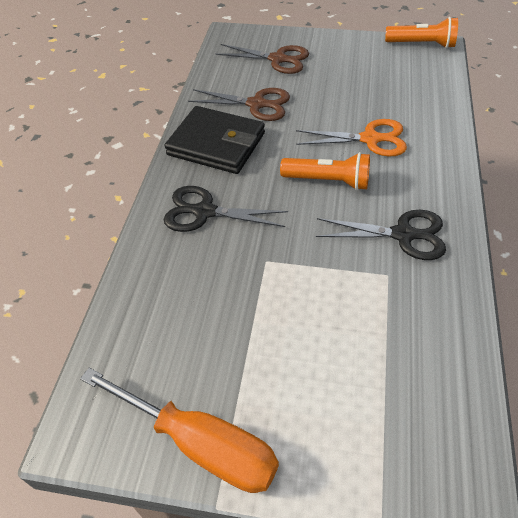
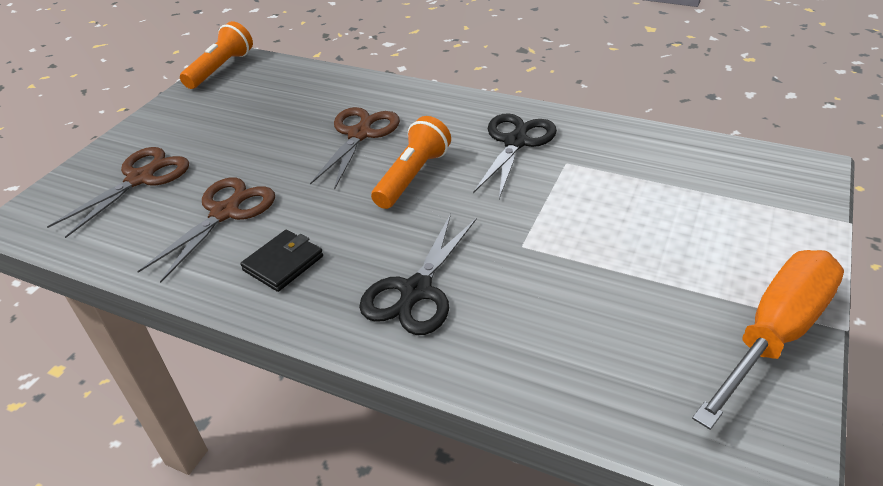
camera: 75 degrees left, 10 degrees down
(216, 144) = (283, 263): black wallet -> black wallet, size x0.52
(370, 139) = (359, 134): orange scissors -> brown scissors

